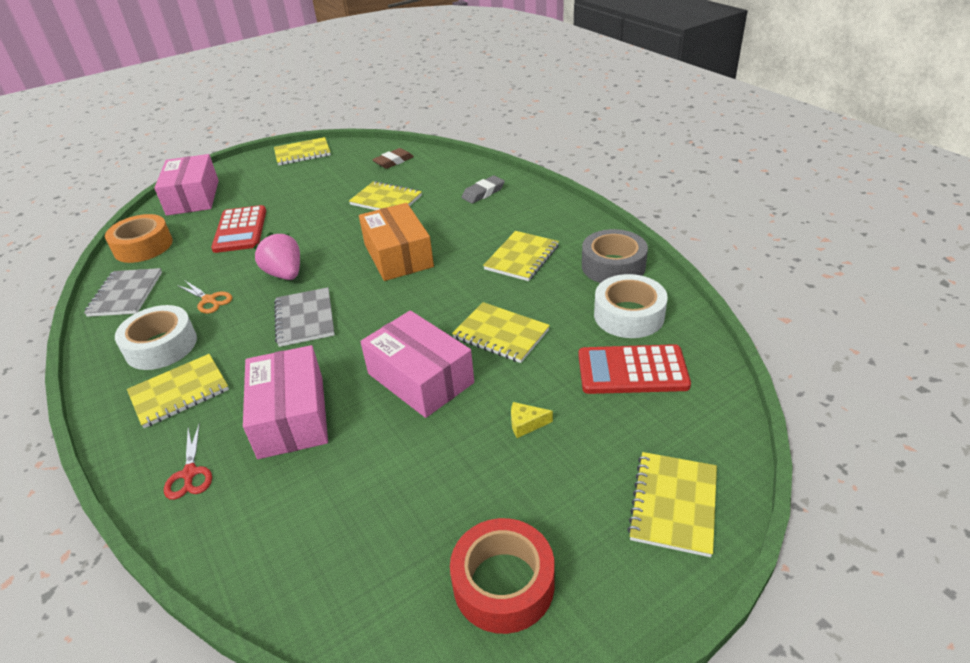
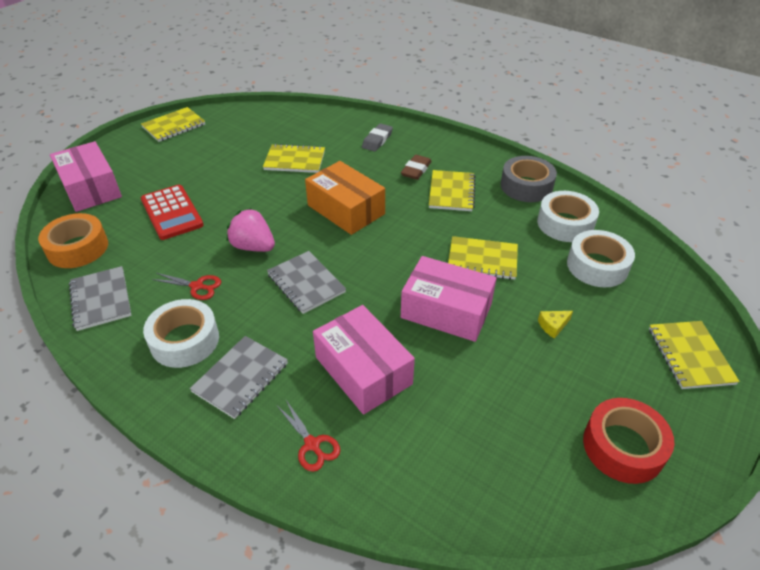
camera: 25 degrees left, 5 degrees up
(179, 392) = (241, 378): yellow notebook -> grey notebook
(209, 300) = (197, 286): orange scissors -> red scissors
(393, 161) = (273, 122): brown eraser -> brown eraser (416, 170)
(632, 370) = (597, 266): red calculator -> white tape

